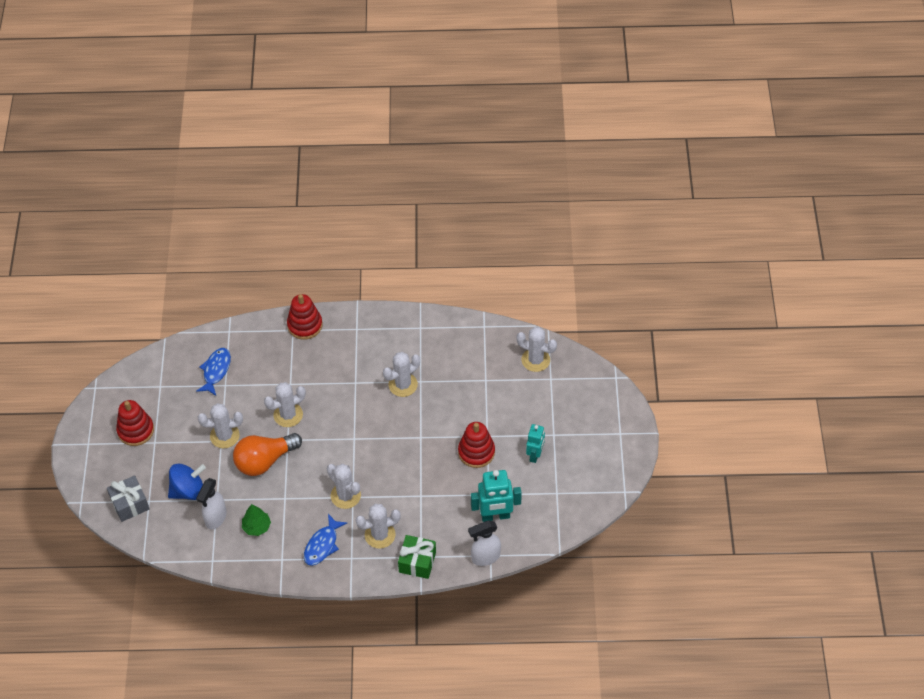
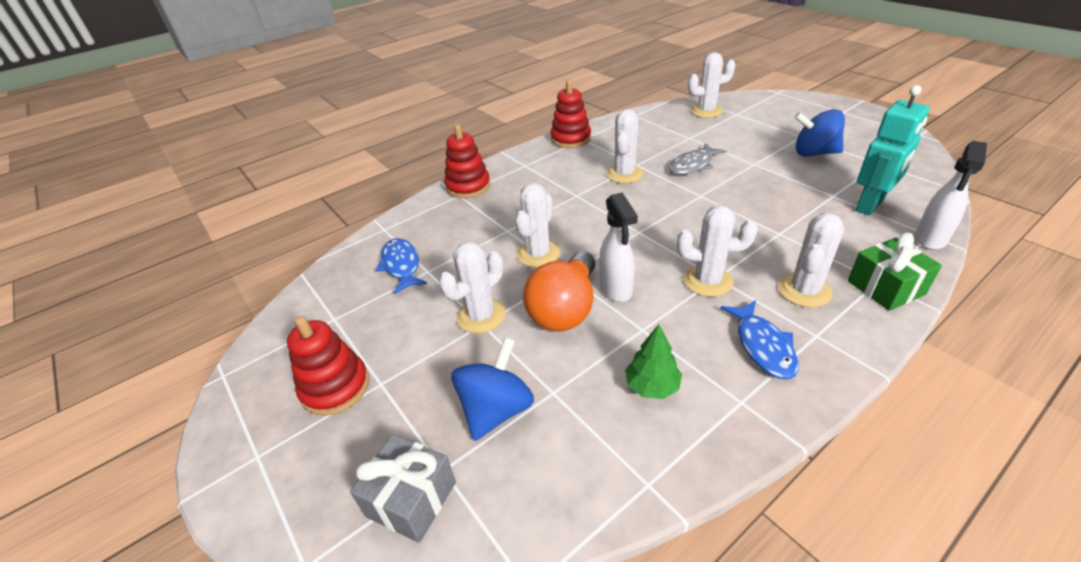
camera: 35 degrees left, 15 degrees down
(215, 518) = (580, 417): white spray bottle -> white spray bottle (616, 289)
(451, 408) = (693, 165): none -> grey fish
(476, 452) = (766, 177): red stacking toy -> red stacking toy (571, 139)
(535, 455) = (814, 153): turquoise robot -> blue spinning top

